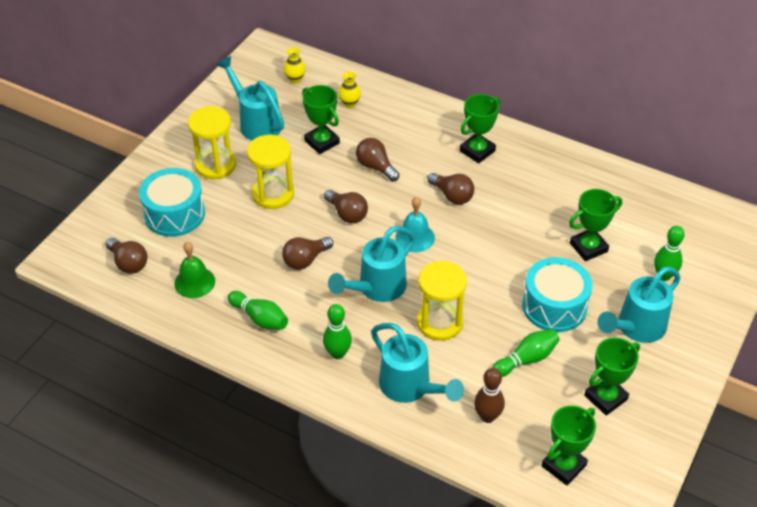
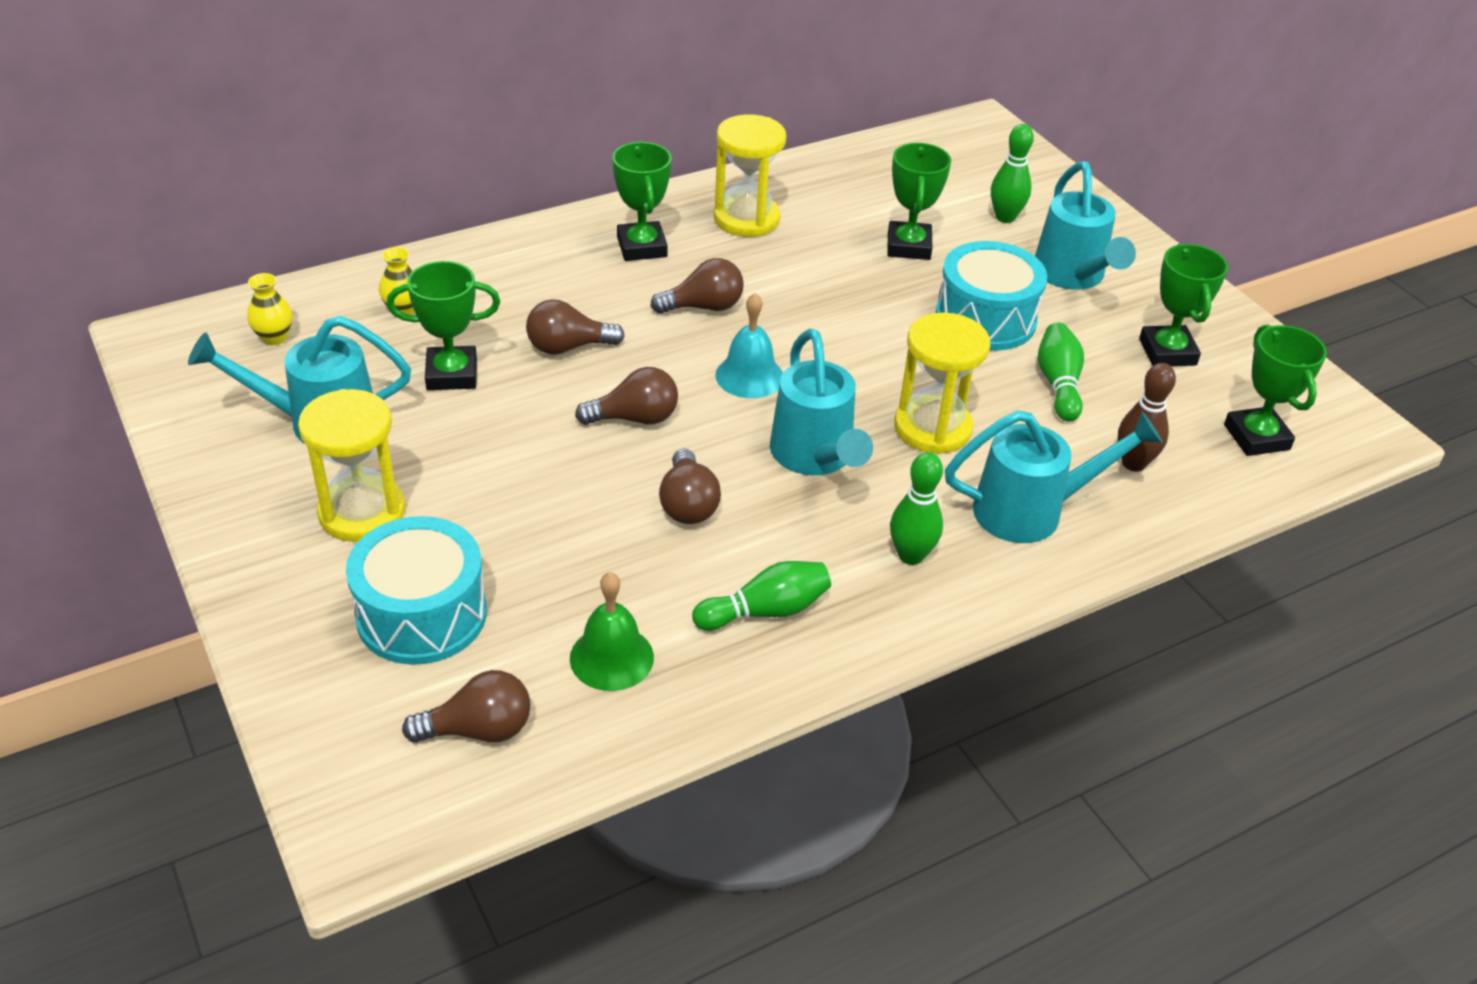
camera: 60 degrees left, 5 degrees down
(273, 194) = (506, 476): yellow hourglass -> yellow hourglass (746, 219)

